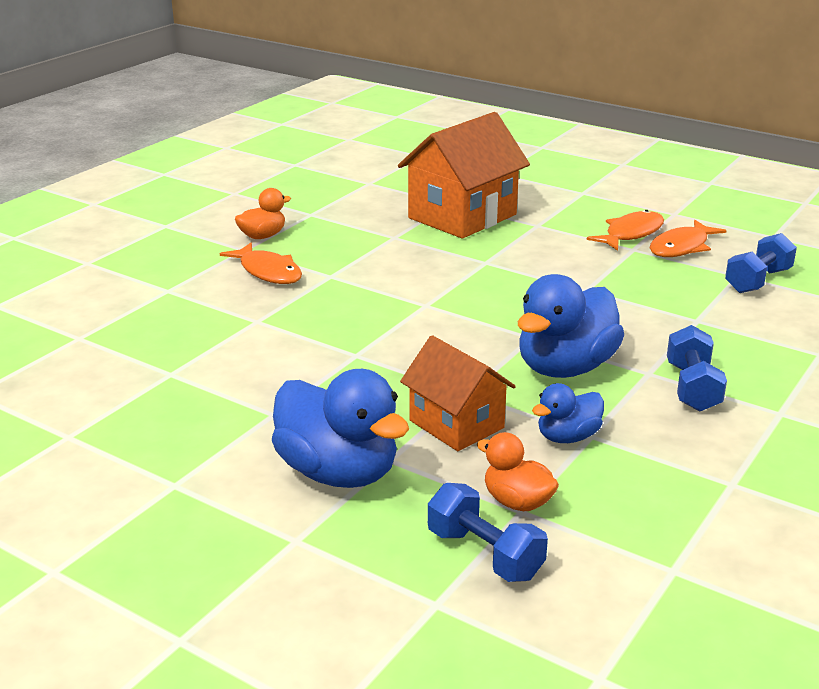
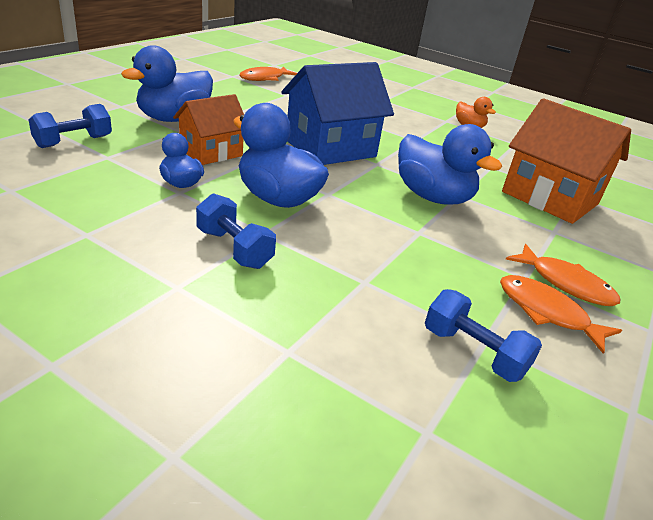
camera: 85 degrees right, 5 degrees up
(268, 272) = (414, 124): orange fish -> orange fish (264, 78)
(393, 334) = (330, 148): none -> blue house
(500, 276) = (433, 197): none -> blue duck
(517, 502) = (116, 157): orange duck -> none
(692, 388) = (234, 249): blue dumbbell -> blue dumbbell turned 45 degrees clockwise

